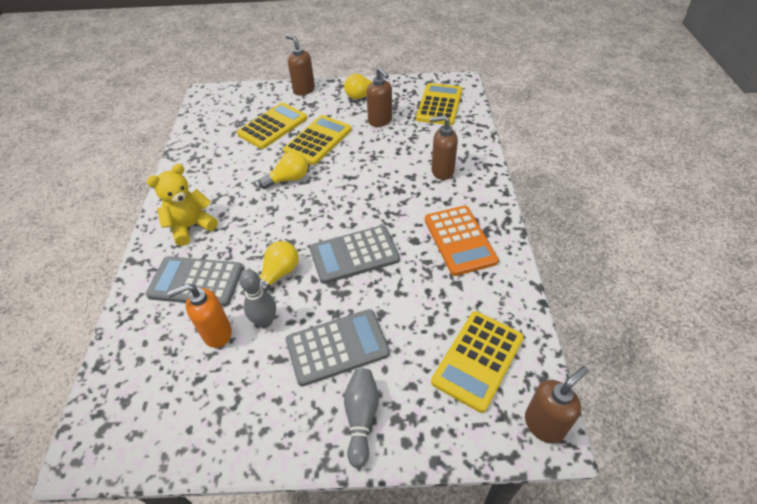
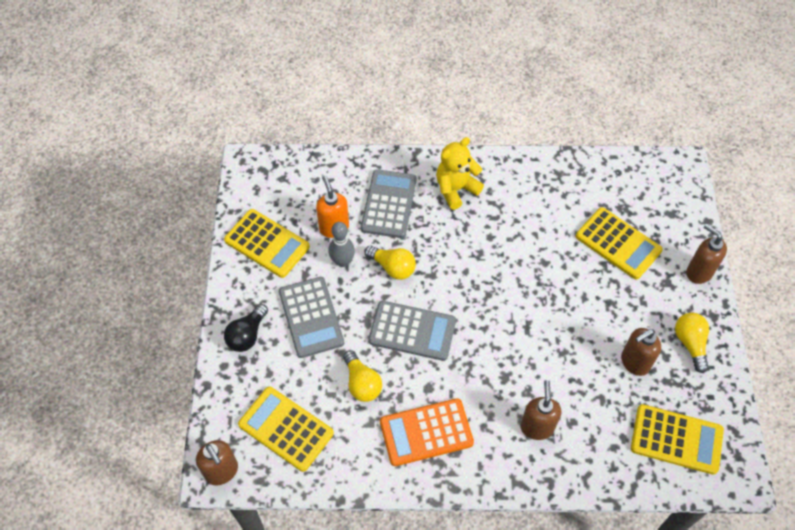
camera: 90 degrees right, 10 degrees up
(191, 226) = (456, 189): yellow teddy bear -> yellow teddy bear turned 90 degrees counterclockwise
(288, 179) = (523, 266): yellow light bulb -> yellow light bulb (362, 383)
(303, 90) = (699, 272): brown soap dispenser -> brown soap dispenser turned 90 degrees counterclockwise
(318, 140) = (592, 293): yellow calculator -> yellow calculator (267, 243)
(354, 255) = (412, 331): grey calculator -> grey calculator turned 120 degrees clockwise
(361, 417) = (247, 335): grey bowling pin -> black light bulb

